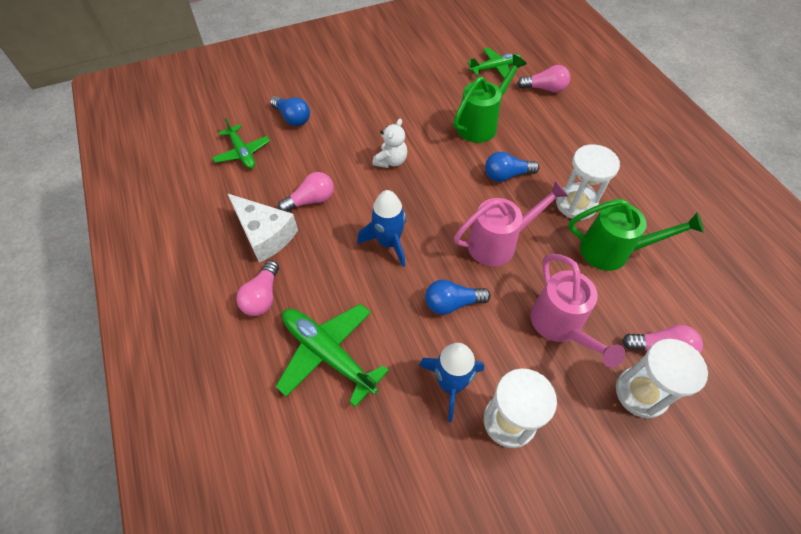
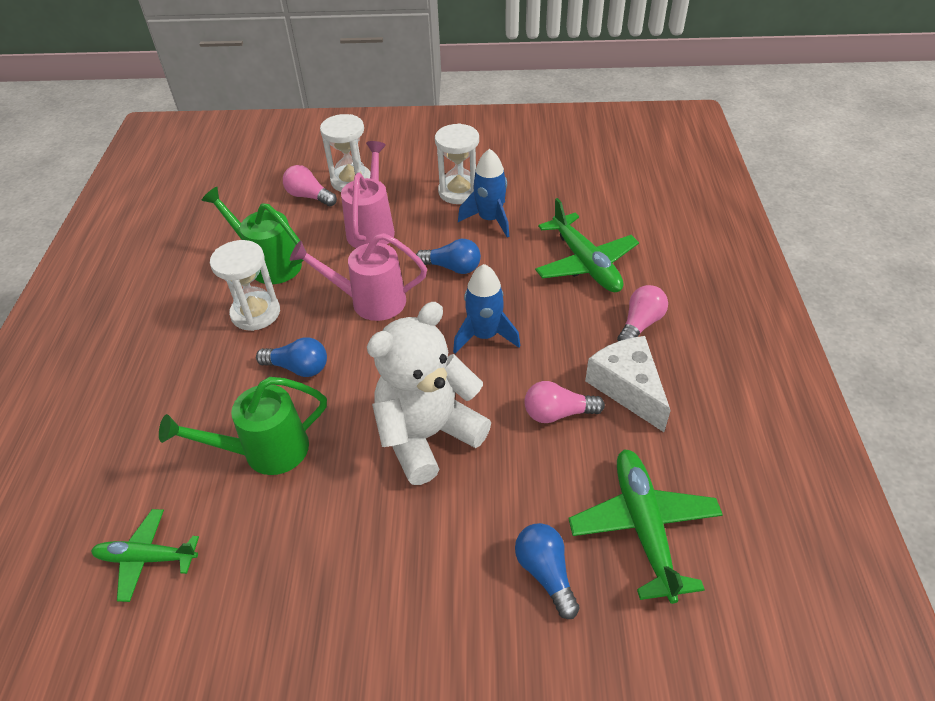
camera: 155 degrees left, 10 degrees down
(242, 152) = (643, 527): green plane -> green plane, size x1.56
(391, 161) = (427, 435): white teddy bear -> white teddy bear, size x2.13
(544, 89) = (119, 482): pink light bulb -> none

